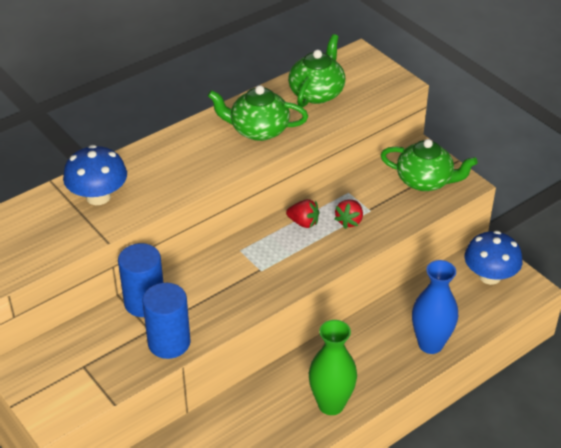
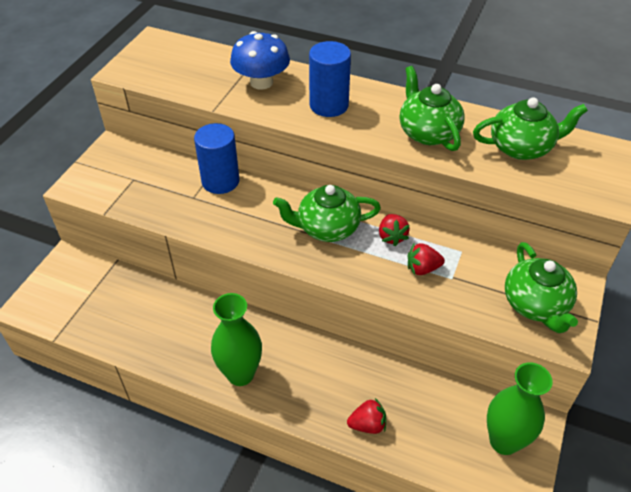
camera: 60 degrees right, 5 degrees up
(169, 343) = (186, 215): blue cylinder -> blue cylinder (329, 105)
(263, 256) = (327, 228): none -> green teapot
(430, 344) = (367, 424): blue vase -> red strawberry
(490, 276) = (504, 441): blue mushroom -> green vase

